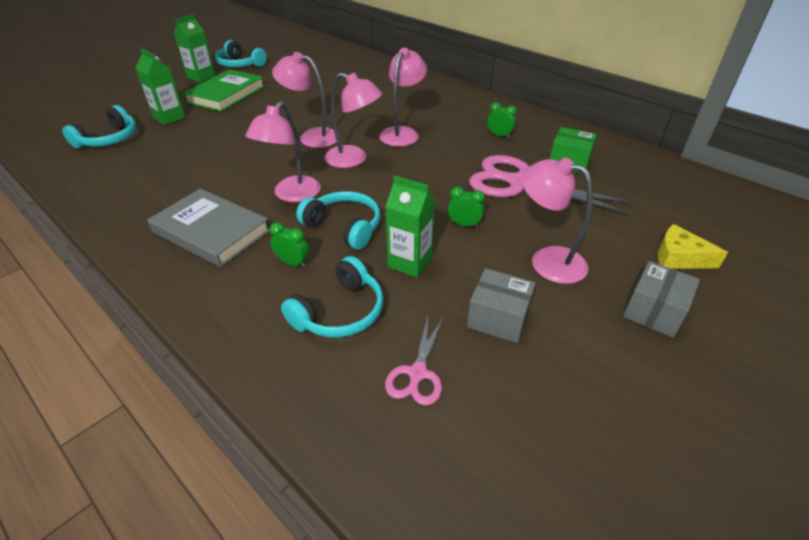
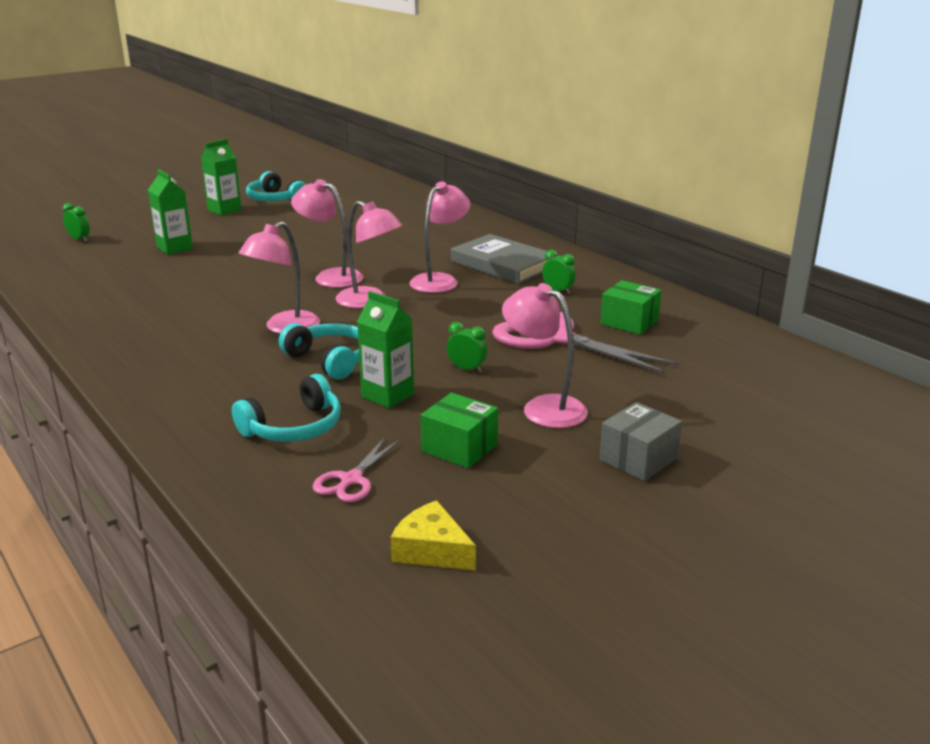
camera: 10 degrees right, 15 degrees down
(109, 139) = (103, 263): turquoise headphones -> none
(211, 231) = (186, 352): grey book -> grey book (503, 264)
(226, 94) = (247, 229): green book -> none
(293, 263) = (262, 385): green clock -> green clock (79, 239)
(498, 318) = (459, 448): grey box -> green box
(679, 257) = (702, 418): yellow cheese -> yellow cheese (431, 550)

